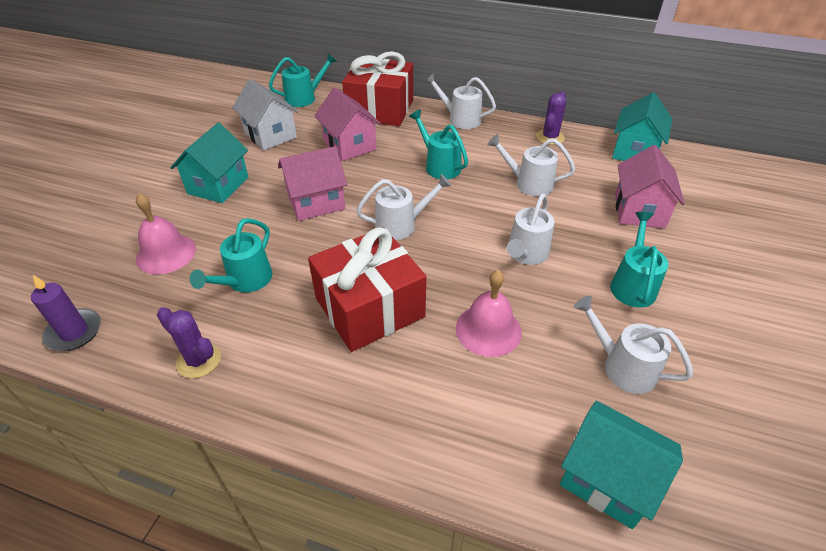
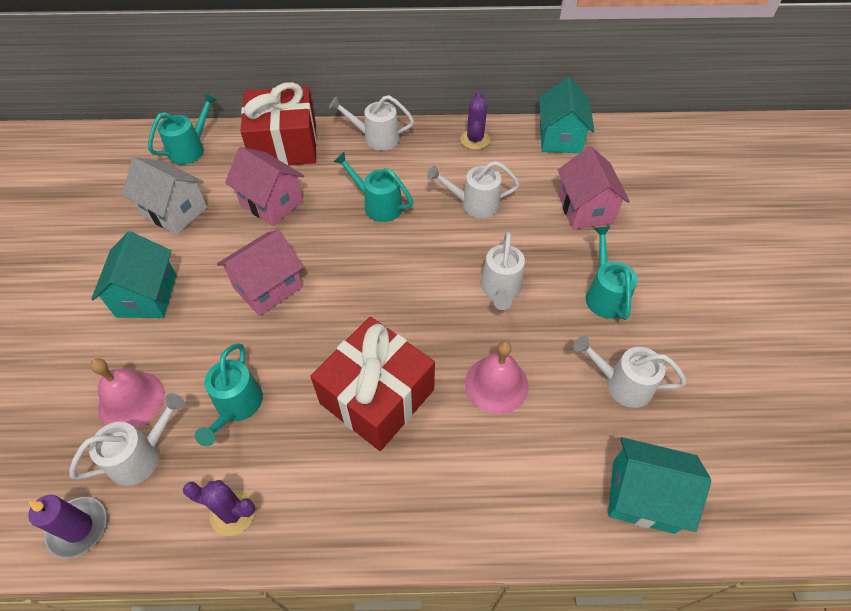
camera: 20 degrees left, 10 degrees up
(402, 225) = (369, 290): white watering can -> white watering can (142, 455)

